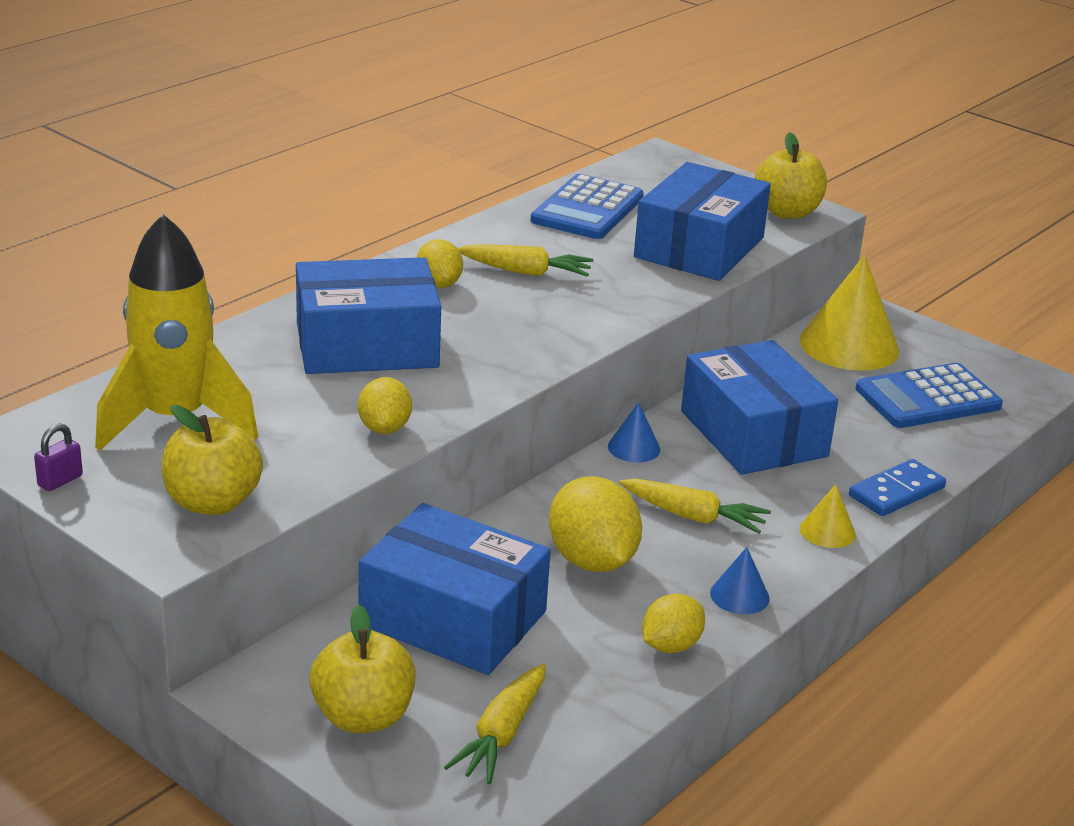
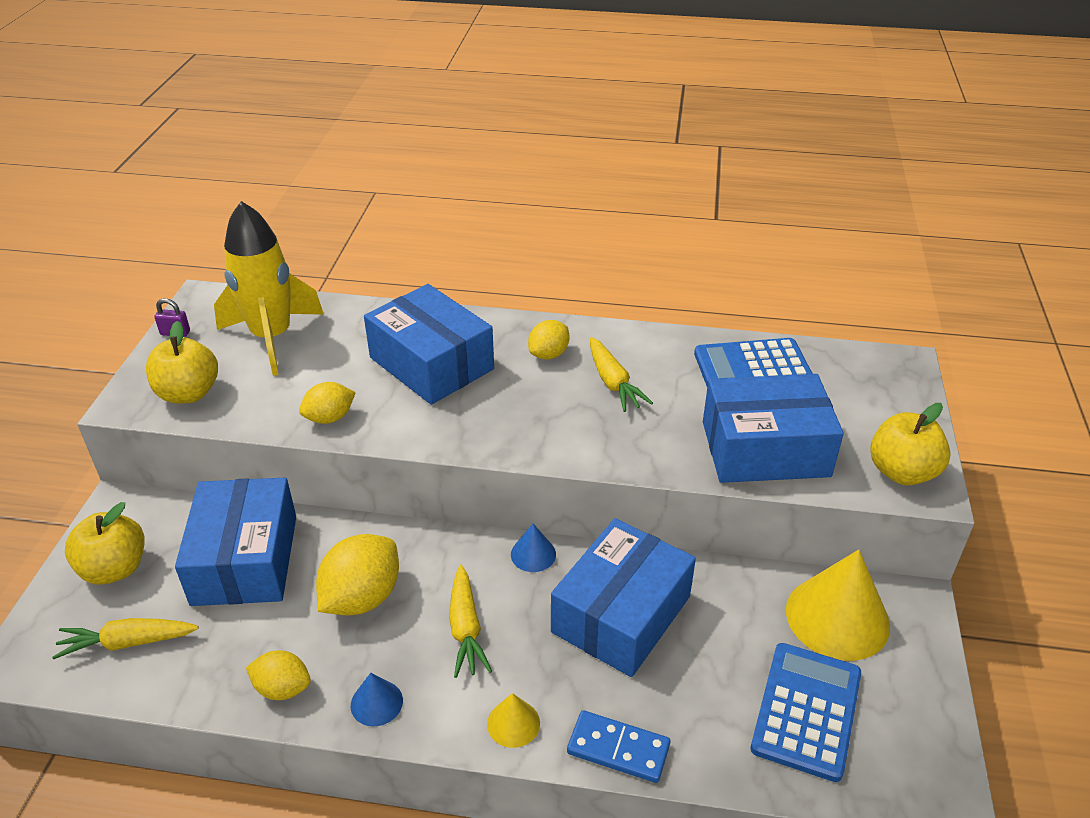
camera: 60 degrees right, 10 degrees up
(927, 398) = (806, 711): blue calculator -> blue calculator turned 75 degrees clockwise

